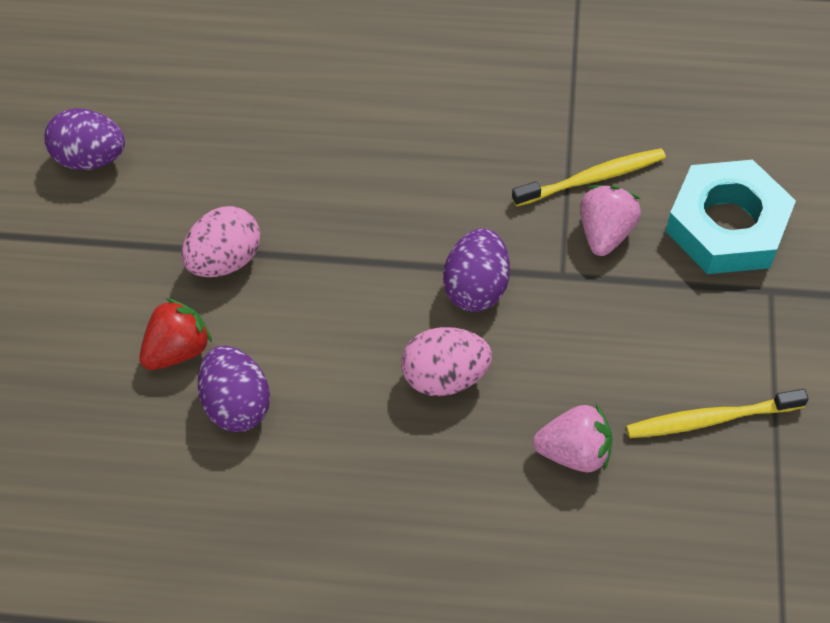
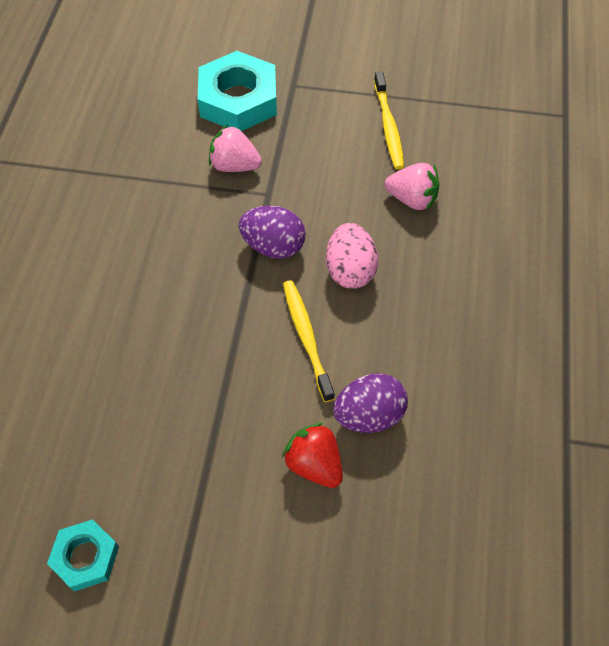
camera: 90 degrees left, 0 degrees up
(91, 158) = (85, 557): purple egg -> turquoise nut
(226, 260) = (225, 427): pink egg -> none
(574, 452) = (412, 199): pink strawberry -> pink strawberry turned 105 degrees clockwise
(593, 178) = (184, 168): yellow toothbrush -> yellow toothbrush (306, 337)

